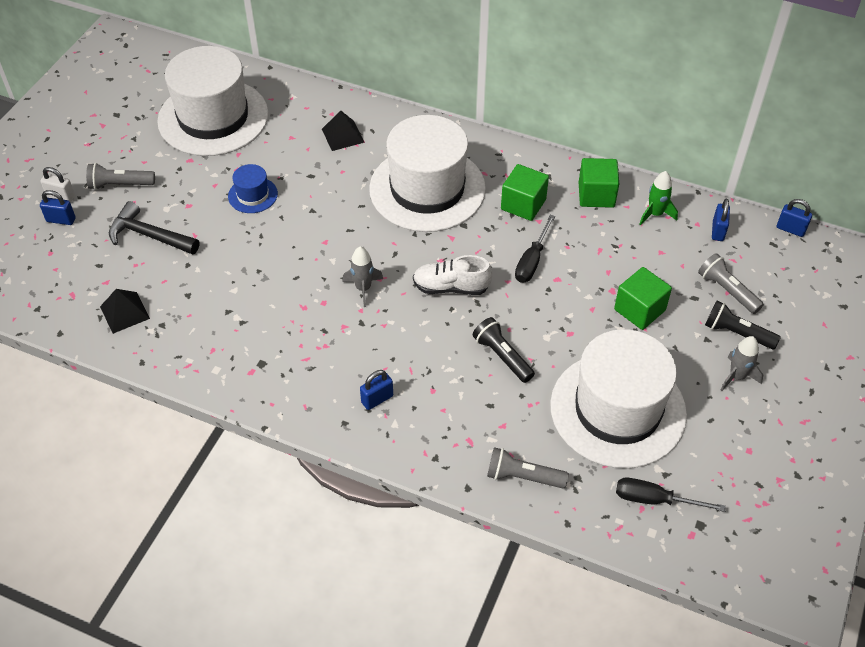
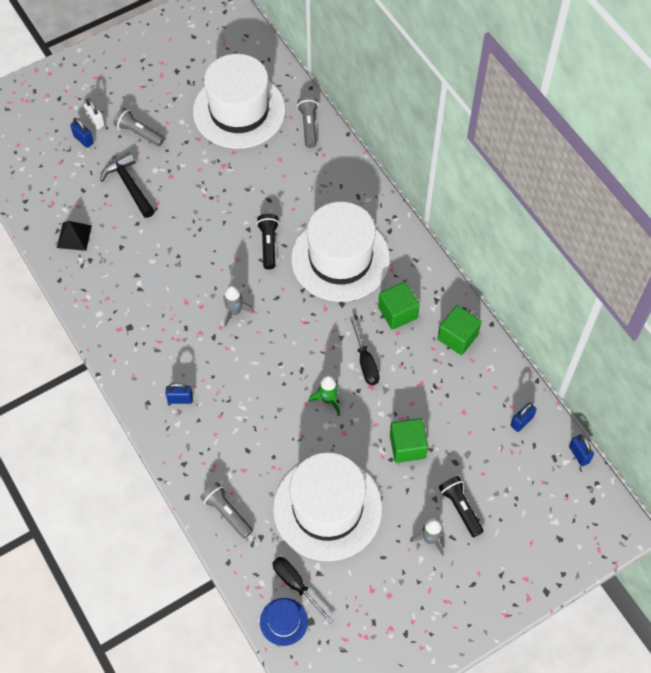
camera: 35 degrees right, 10 degrees up
(253, 195) = (218, 193): blue hat -> blue hat (283, 621)
(343, 135) = (316, 178): black pyramid -> none
(451, 287) = (293, 347): white shoe -> none
(502, 356) = (284, 421): black flashlight -> black flashlight (268, 244)
(532, 261) = (365, 361): black screwdriver -> black screwdriver turned 75 degrees counterclockwise
(655, 214) = (487, 379): green rocket -> green rocket (328, 399)
(727, 291) = (484, 472): grey flashlight -> grey flashlight (308, 126)

